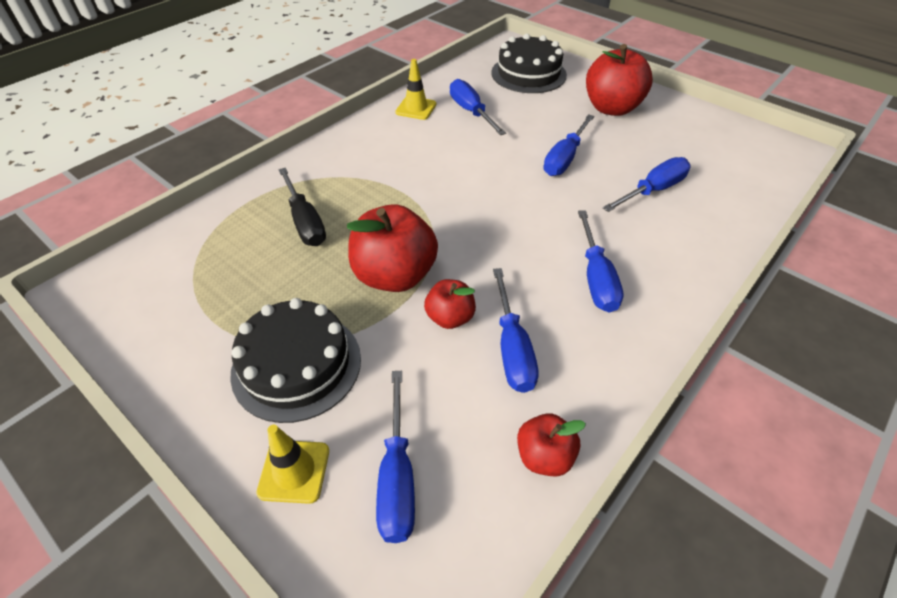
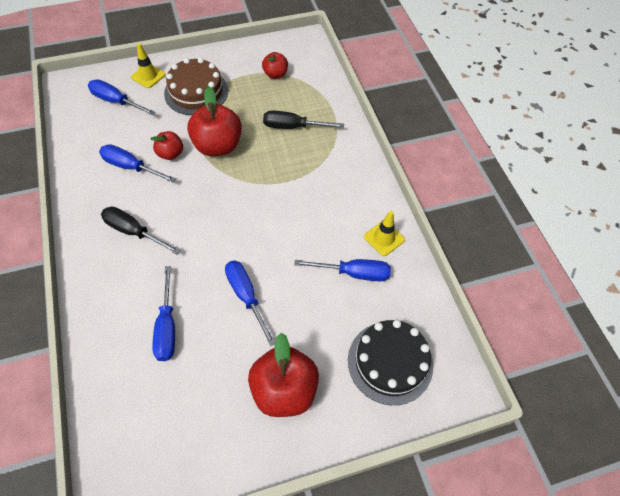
camera: 120 degrees right, 10 degrees up
(296, 365) = (196, 92): black cake -> brown cake
(544, 456) = (76, 147): red apple -> red apple (275, 74)
(596, 278) = (133, 232): blue screwdriver -> black screwdriver

